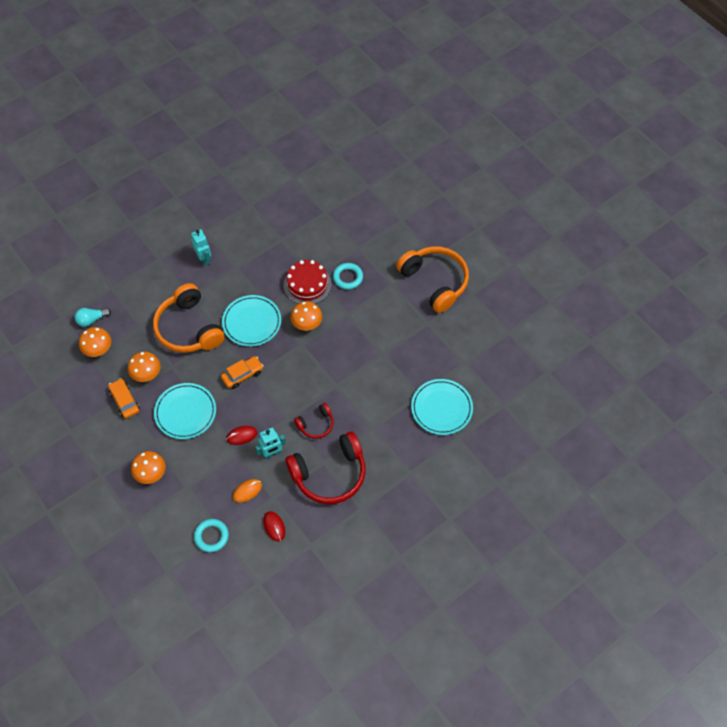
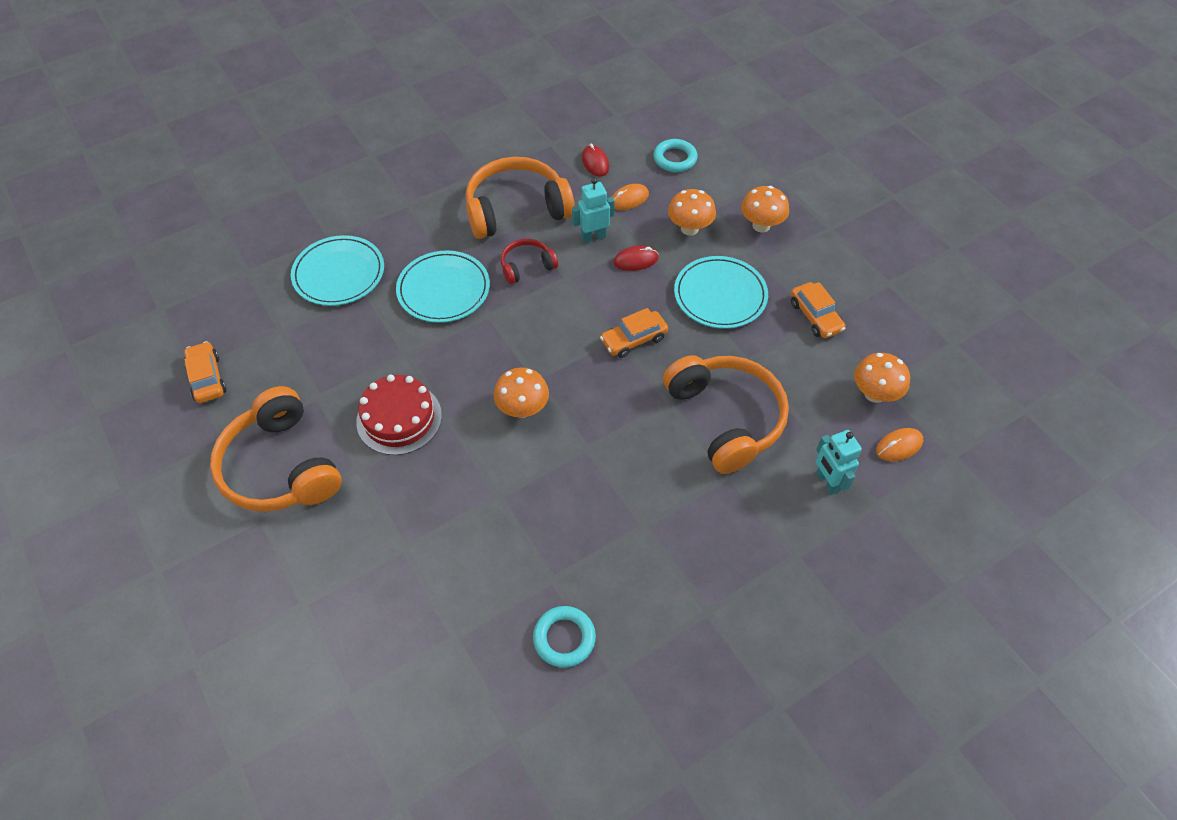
camera: 175 degrees left, 5 degrees down
(92, 320) = (899, 446): turquoise light bulb -> orange mouse
(147, 375) = (787, 351): orange mushroom -> orange mushroom (689, 229)
(204, 259) = (706, 548): turquoise robot -> turquoise robot (827, 482)
(252, 322) = (617, 420): turquoise plate -> turquoise plate (443, 289)
(307, 284) = (513, 480): red cake -> red cake (399, 418)
(329, 474) = (516, 209): red headphones -> orange headphones
(348, 277) = (436, 488): turquoise ring -> turquoise ring (564, 638)
(497, 328) = (207, 378): none -> orange car

